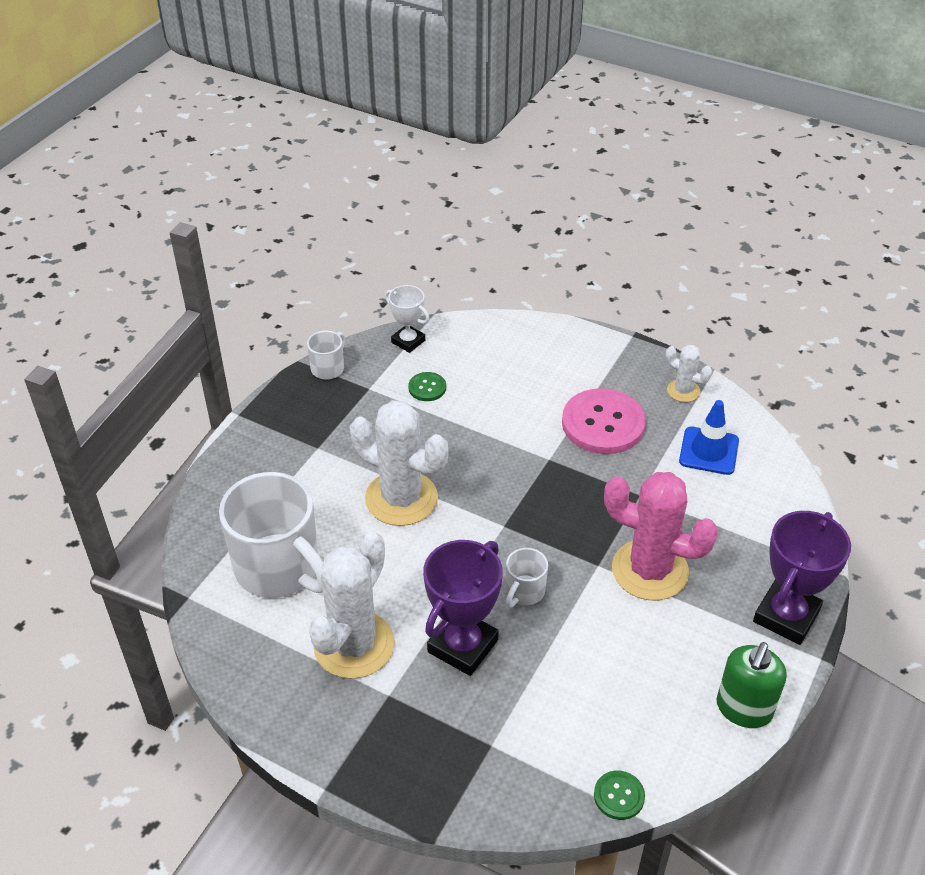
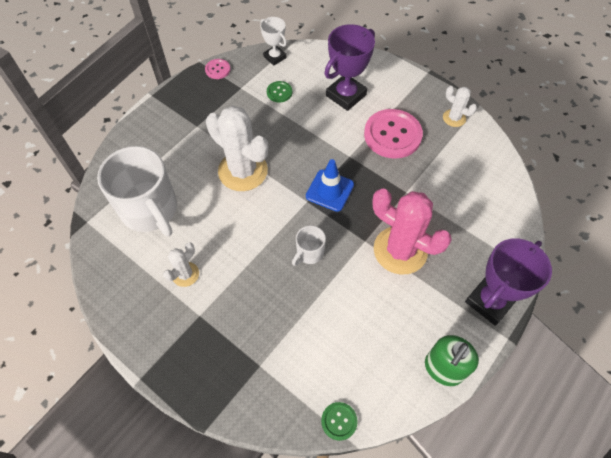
camera: 10 degrees right, 15 degrees up
(328, 368) = (218, 69): white mug -> pink button
(354, 645) = (185, 274): white cactus -> white cactus, size x0.50
(462, 646) = (258, 287): purple trophy -> purple trophy (346, 95)
(708, 451) = (462, 166): blue traffic cone -> blue traffic cone (329, 190)

